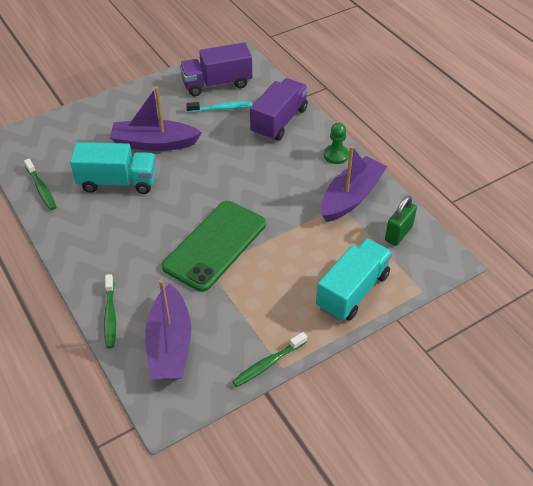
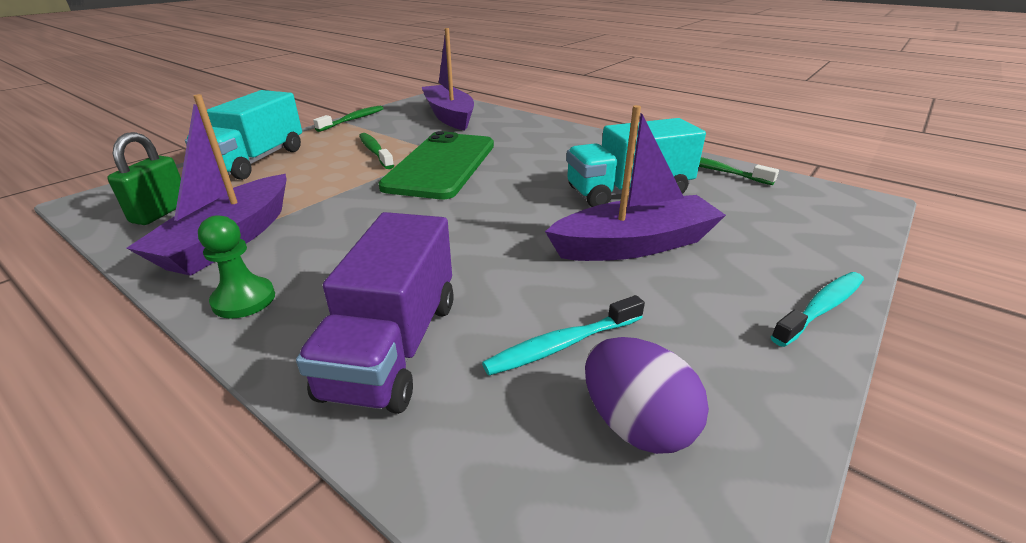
camera: 160 degrees right, 15 degrees down
(110, 316) = (517, 119): green toothbrush -> green toothbrush (375, 151)
(117, 98) = (821, 308): none -> turquoise toothbrush
(217, 84) = (636, 424): purple truck -> purple egg

